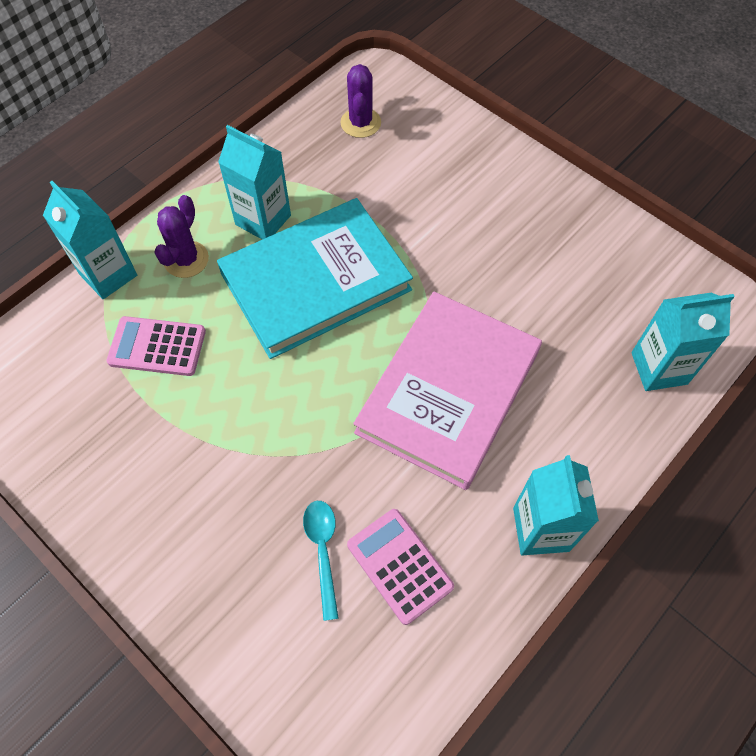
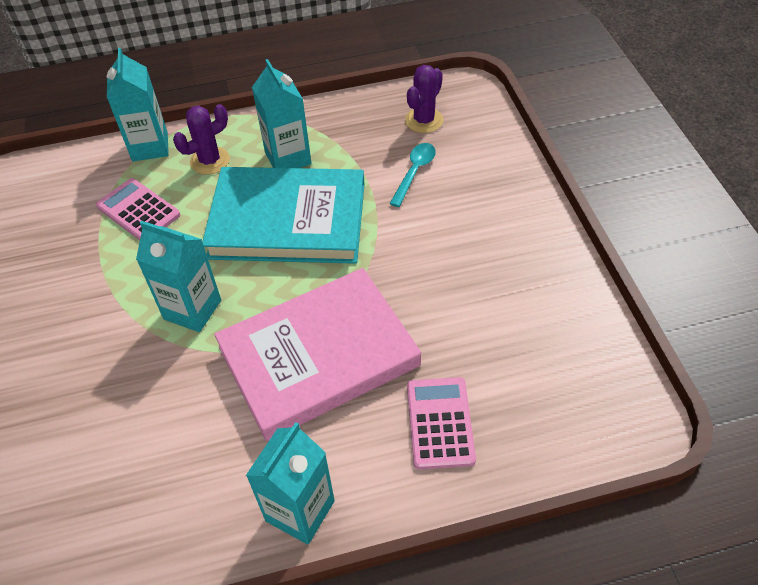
camera: 35 degrees right, 10 degrees down
(323, 551) = (121, 420): turquoise spoon -> turquoise spoon (414, 172)
(399, 565) = (165, 467): pink calculator -> pink calculator (440, 423)
(659, 368) = (522, 439): turquoise carton -> turquoise carton (192, 309)

